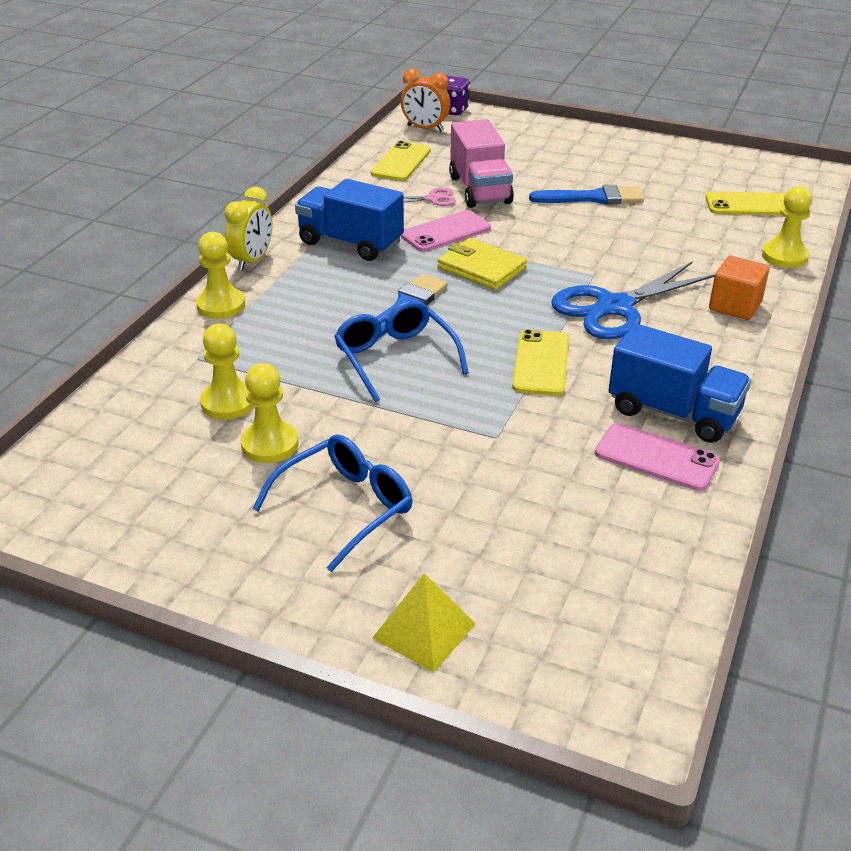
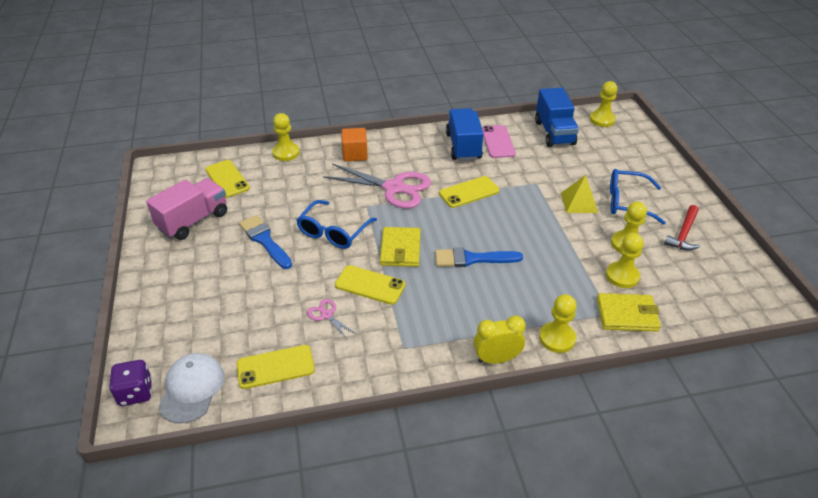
camera: 125 degrees left, 5 degrees up
(176, 368) = (627, 315): none -> yellow wallet
(211, 519) = (684, 234): none -> red hammer
(350, 243) = (427, 322): blue truck -> blue truck (554, 133)
(396, 358) = (520, 238): blue glasses -> blue glasses (334, 232)
(424, 631) = (649, 158): yellow pyramid -> yellow pyramid (579, 202)
(425, 128) = (192, 389): orange clock -> white cap
(445, 232) = (370, 285): pink phone -> yellow phone
(480, 190) = (293, 297): pink truck -> pink truck (193, 221)
(614, 307) = (394, 188): blue scissors -> pink scissors
(622, 658) = (602, 120): none -> yellow pawn

